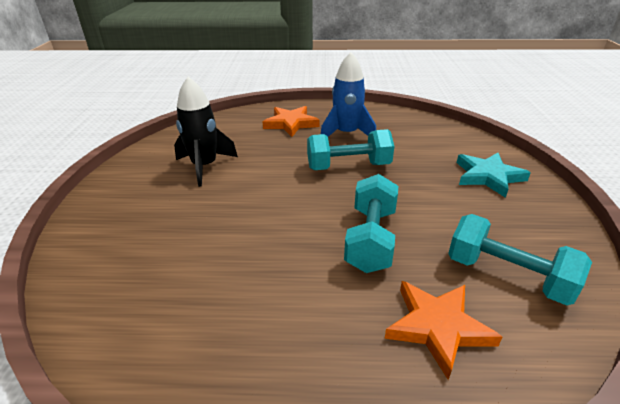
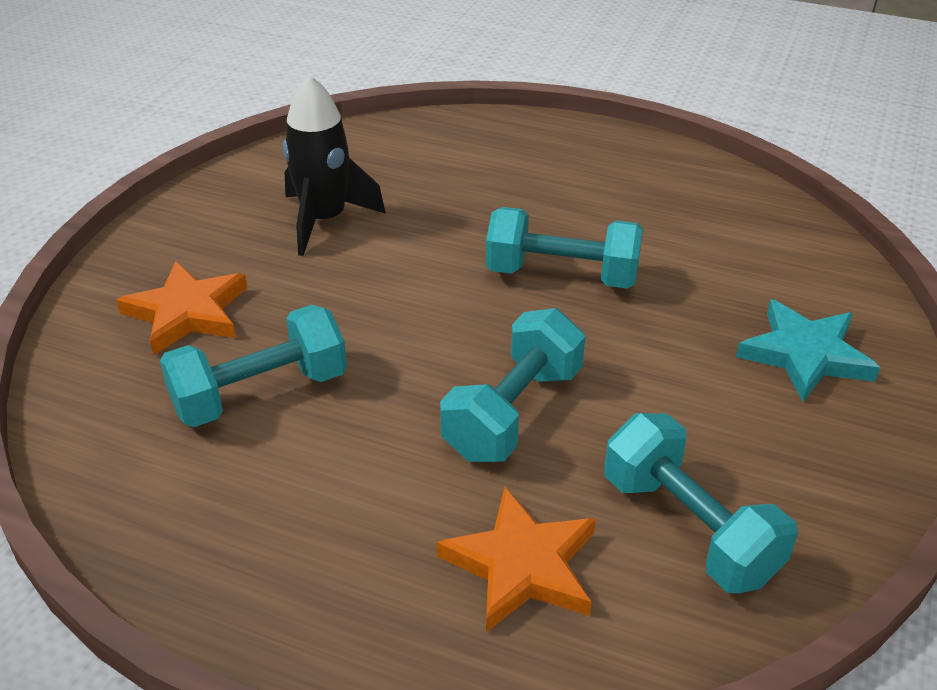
camera: 20 degrees right, 5 degrees up
(213, 268) = (260, 393): none -> turquoise dumbbell
(291, 124) = (513, 163): orange star -> orange star (187, 313)
(346, 134) = (602, 208): blue rocket -> none

